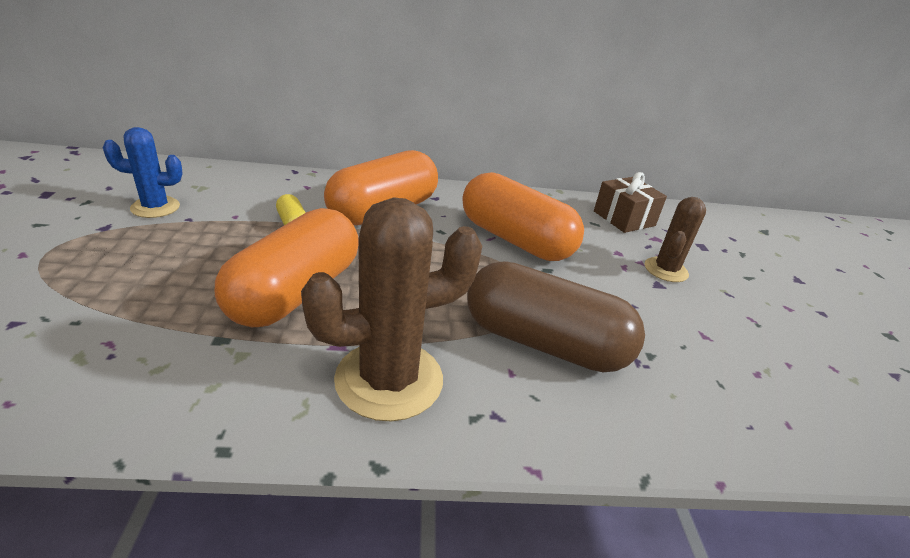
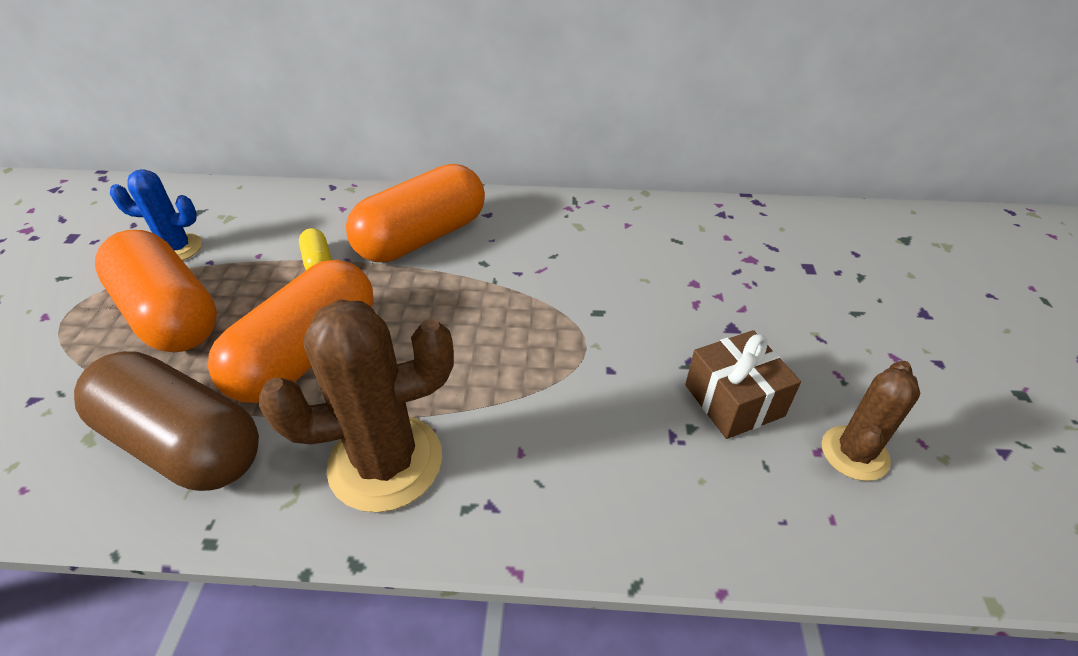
camera: 10 degrees right, 10 degrees up
(515, 240) = (570, 271): orange capsule -> orange capsule (170, 315)
(544, 343) = (567, 413): brown capsule -> brown capsule (184, 443)
(624, 218) = (717, 231): brown gift -> brown gift (734, 400)
(666, 270) = (748, 306): brown cactus -> brown cactus (854, 453)

